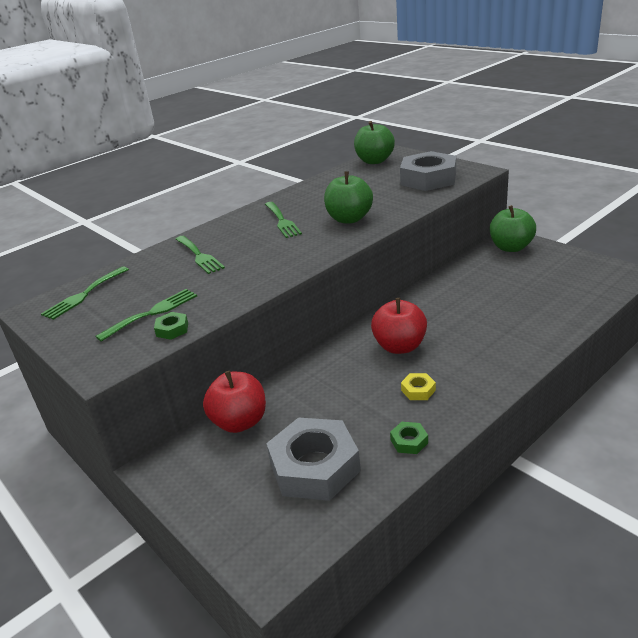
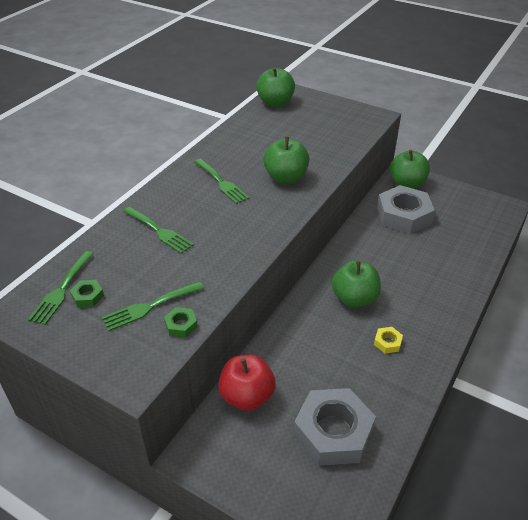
camera: 20 degrees left, 10 degrees up
(152, 313) = (149, 307): green fork -> green fork turned 150 degrees counterclockwise
(400, 346) = (354, 298): red apple -> green apple
(409, 441) = (400, 394): green nut -> green nut (87, 296)
(428, 179) = (336, 126): grey nut -> grey nut (403, 215)

